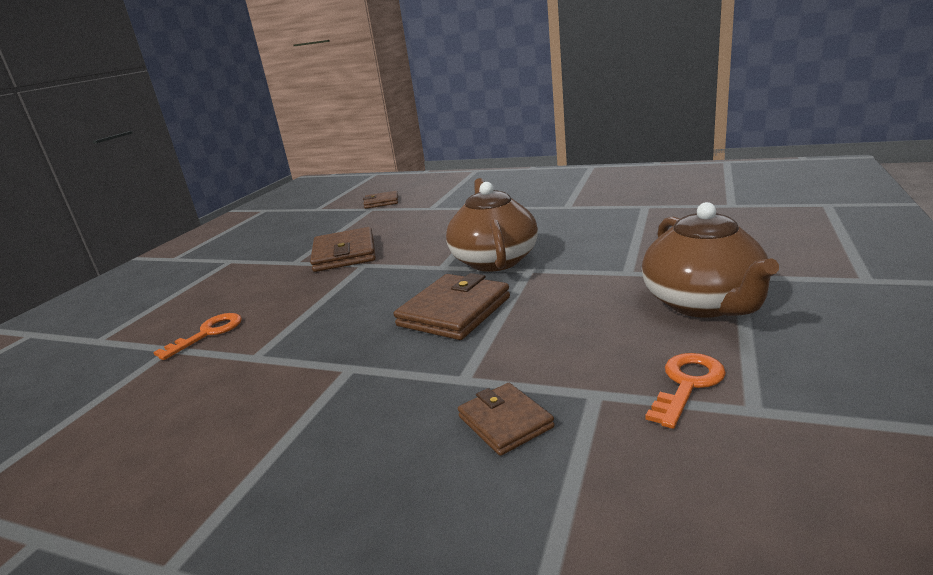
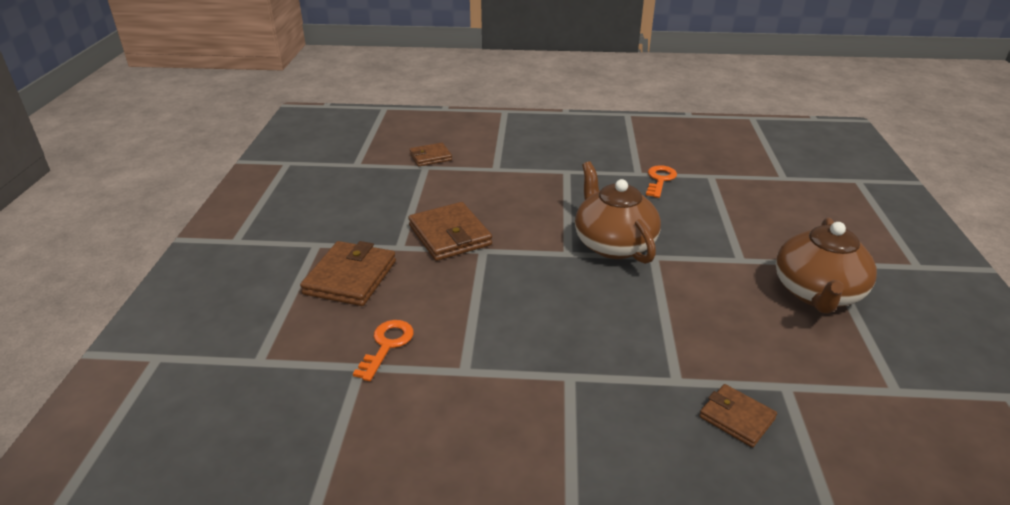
camera: 20 degrees left, 10 degrees up
(454, 311) = (619, 308): brown wallet -> brown wallet (350, 277)
(687, 384) = (844, 372): orange key -> orange key (660, 180)
(703, 303) = (817, 293): brown teapot -> brown teapot turned 45 degrees clockwise

